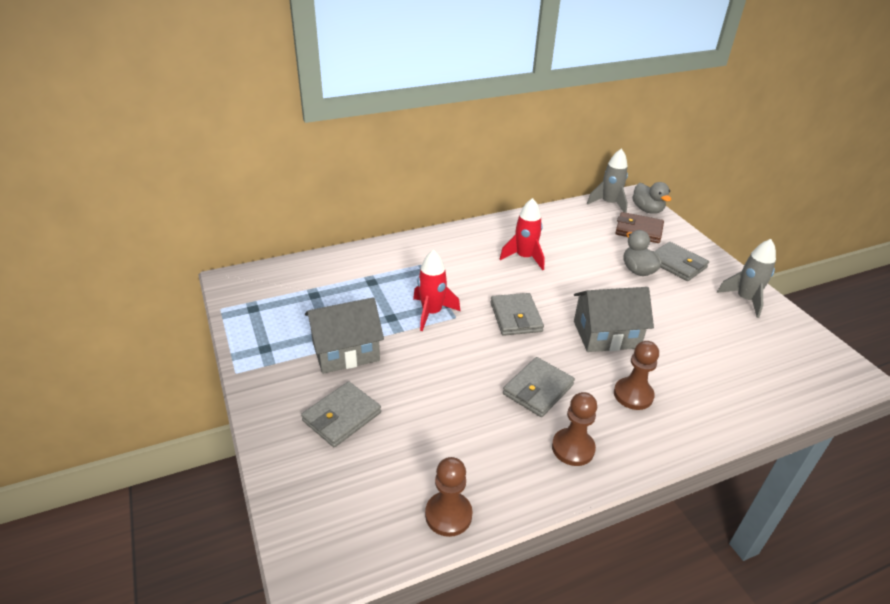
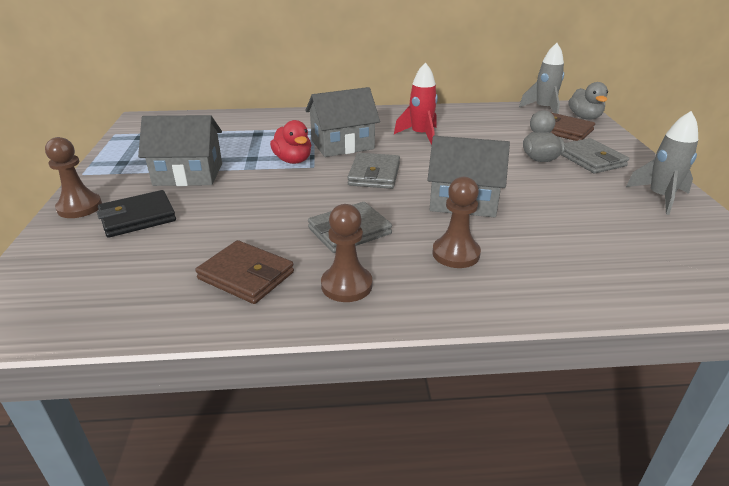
camera: 20 degrees right, 5 degrees down
(342, 417) = (138, 217): grey wallet -> black wallet
(432, 313) = (293, 160): red rocket -> red duck
(448, 515) = (161, 312): brown pawn -> brown pawn (79, 207)
(463, 283) = (342, 144): none -> grey house
(488, 459) = (246, 276): none -> brown wallet

